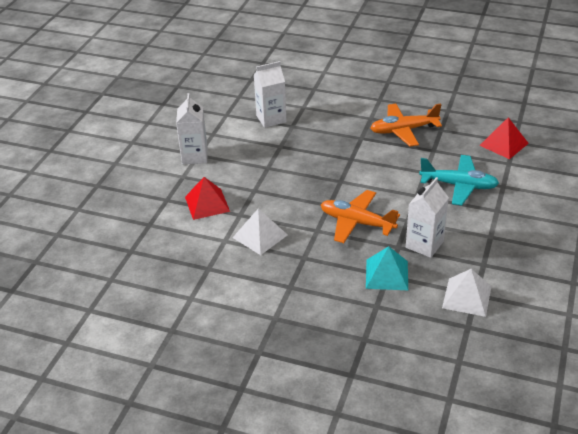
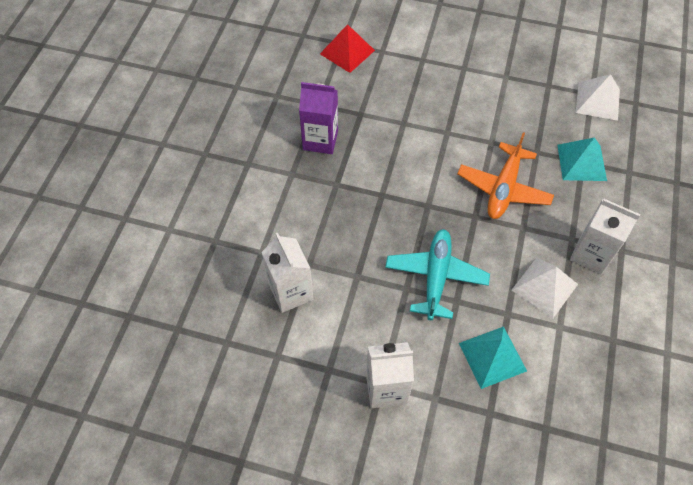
camera: 95 degrees left, 20 degrees up
(207, 204) = (492, 357): red pyramid -> turquoise pyramid
(403, 130) = (320, 140): orange plane -> purple carton
(424, 244) = (529, 129): white carton -> white carton (591, 254)
(459, 185) = (426, 95): turquoise plane -> turquoise plane (436, 277)

